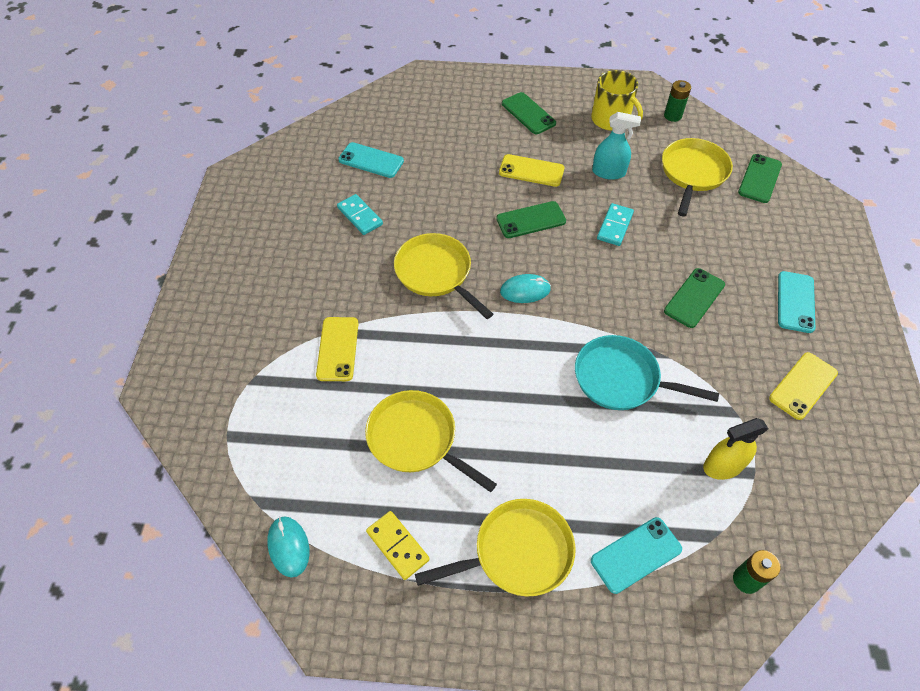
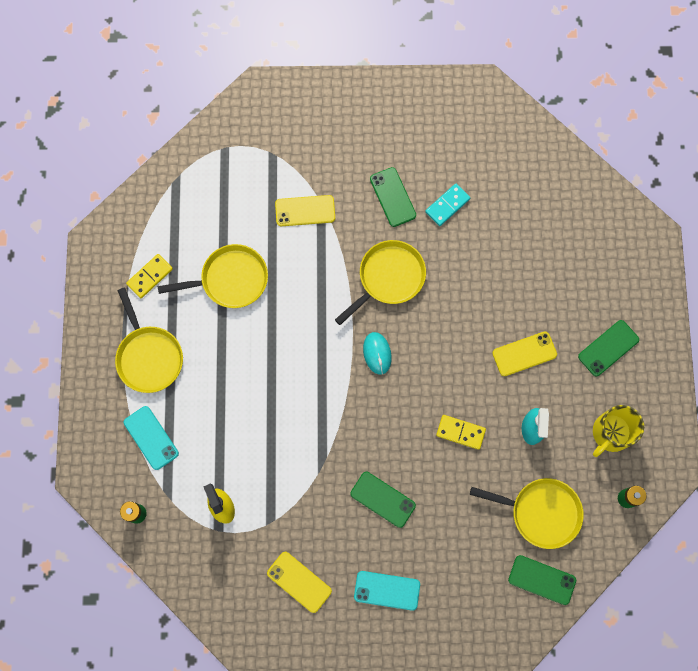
camera: 85 degrees right, 20 degrees up
(288, 547) = (146, 206): turquoise mouse -> none
(371, 160) = (519, 204): turquoise phone -> none
(416, 439) = (230, 279): yellow pan -> yellow pan turned 45 degrees clockwise
(531, 171) = (524, 354): yellow phone -> yellow phone turned 60 degrees clockwise
(531, 220) = (459, 355): green phone -> green phone (393, 197)
(614, 226) = (460, 432): turquoise domino -> yellow domino
(621, 379) = (294, 433): turquoise pan -> none

